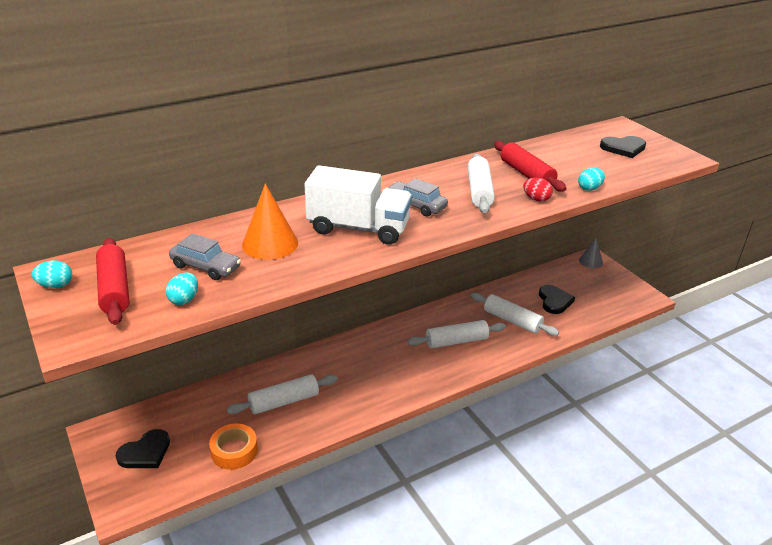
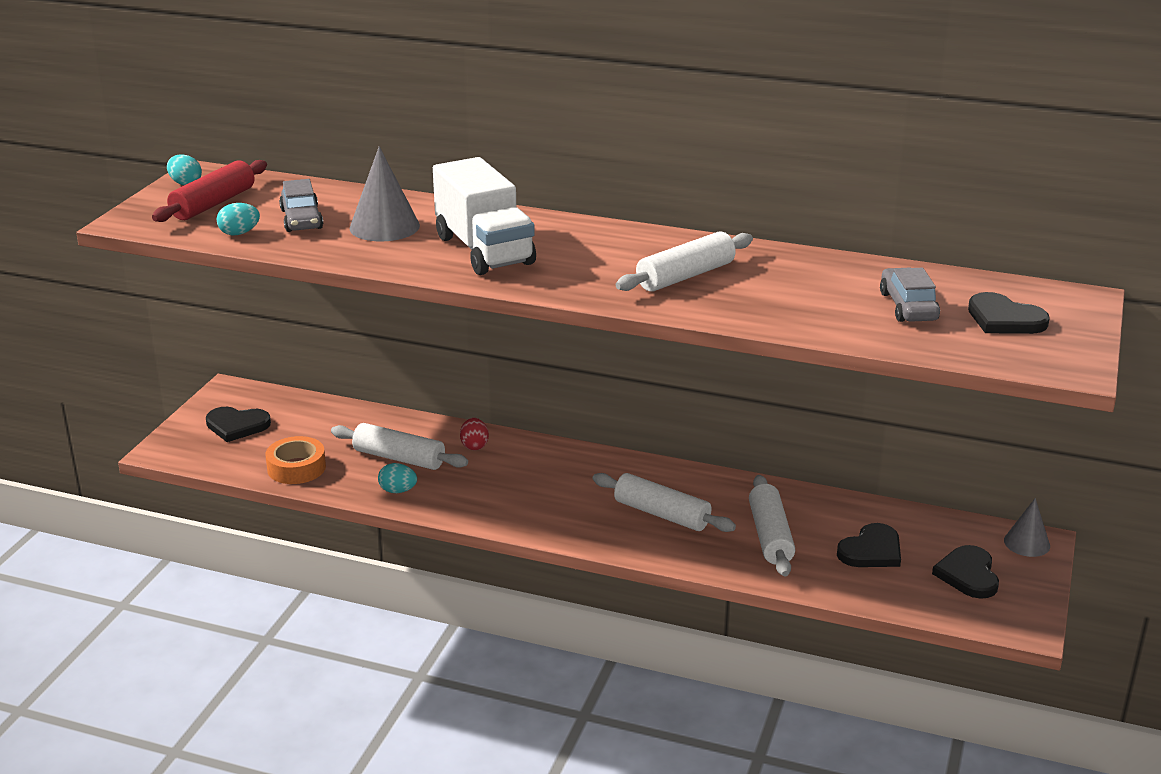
camera: 50 degrees right, 5 degrees down
(270, 244) = (384, 226): orange cone -> grey cone
(416, 205) = (585, 258): grey car -> grey car (908, 306)
(526, 174) = (786, 286): red rolling pin -> none
(536, 199) = (730, 311): red egg -> red egg (474, 446)
(589, 188) = (827, 332): turquoise egg -> turquoise egg (398, 491)
(598, 288) = (968, 574): none -> black heart

